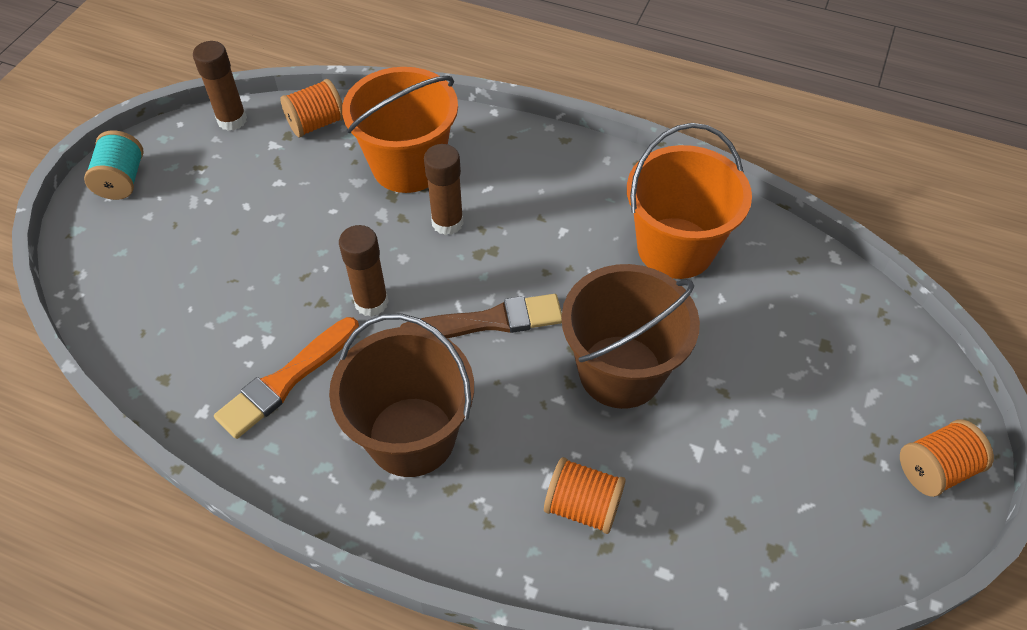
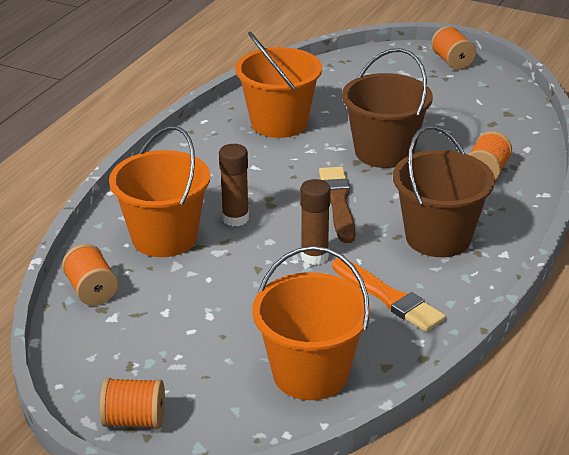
camera: 85 degrees left, 20 degrees down
(122, 180) = (134, 420): turquoise spool -> orange spool
(163, 309) = (310, 374): none -> orange bucket
(232, 120) = (67, 347): brown glue stick -> none

